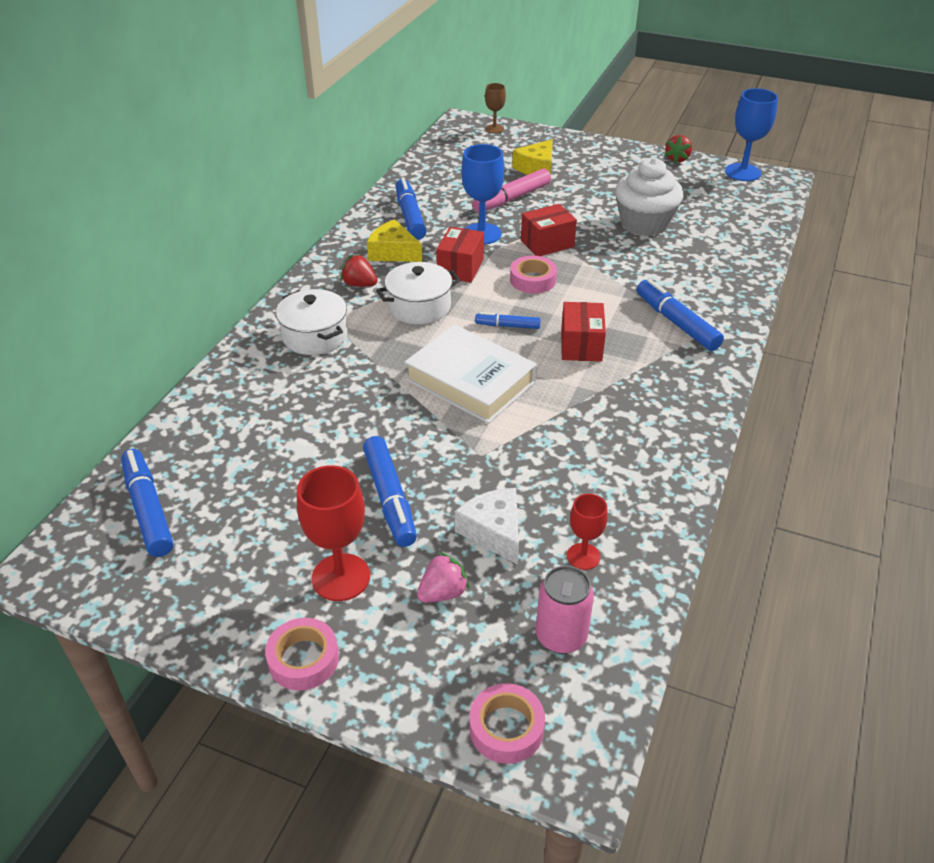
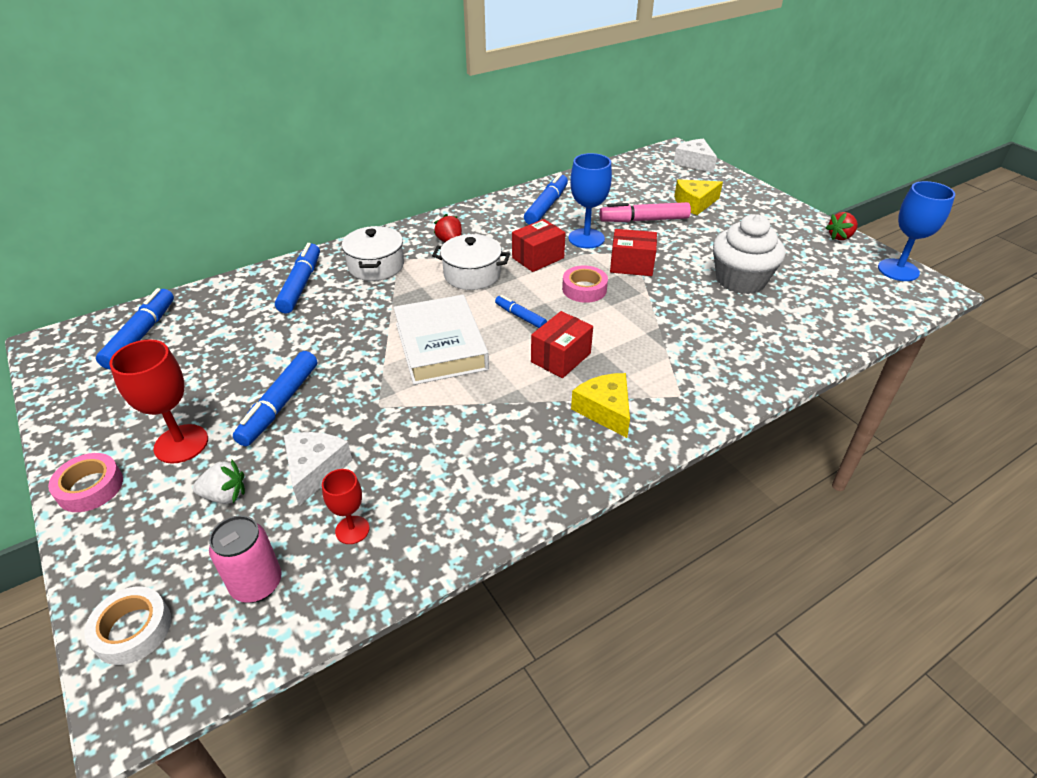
camera: 35 degrees right, 0 degrees up
(393, 252) = (502, 228): yellow cheese -> yellow cheese (605, 410)
(443, 593) = (225, 495): pink strawberry -> white strawberry
(494, 129) = (694, 162): brown goblet -> white cheese
(506, 728) = (133, 630): pink tape -> white tape
(676, 322) = (669, 375): blue marker -> blue marker (301, 284)

